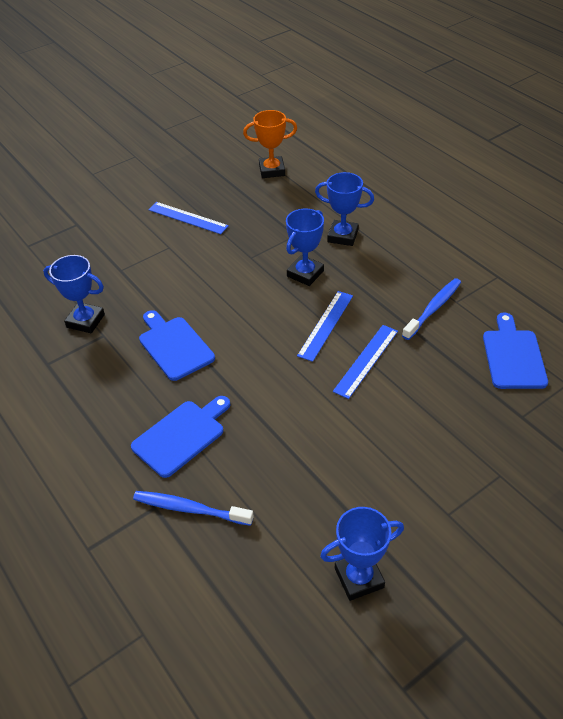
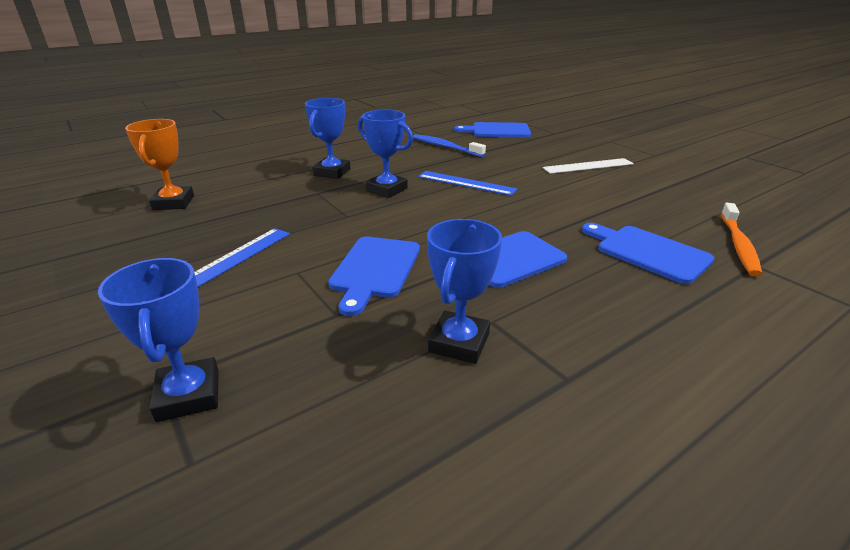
camera: 90 degrees left, 15 degrees down
(168, 280) = (374, 269): none -> blue cutting board
(190, 509) = (738, 245): blue toothbrush -> orange toothbrush
(359, 578) = (736, 181): blue trophy -> blue trophy (188, 395)
(366, 360) = (511, 170): blue ruler -> none
(390, 431) = (588, 166): none -> white ruler

